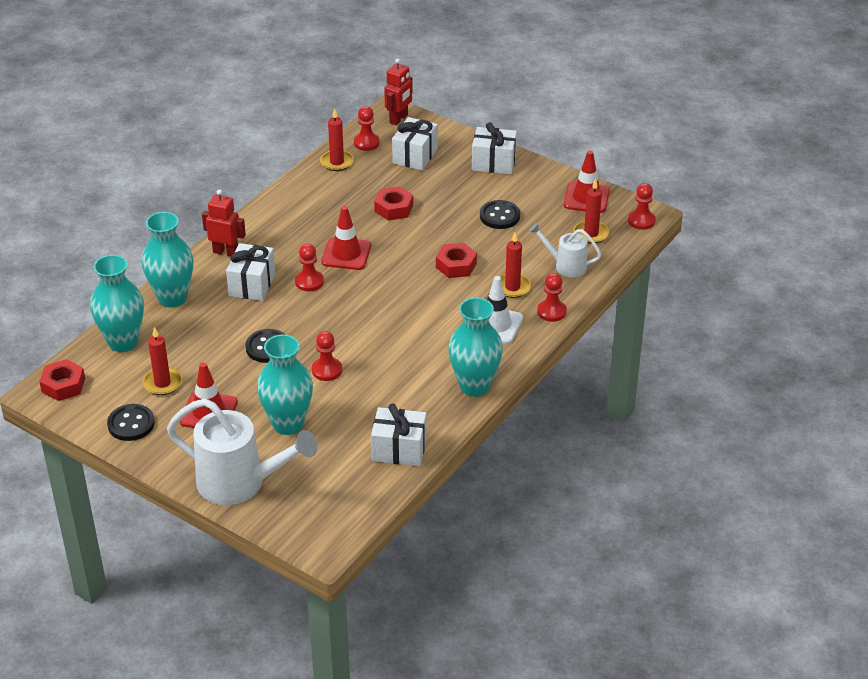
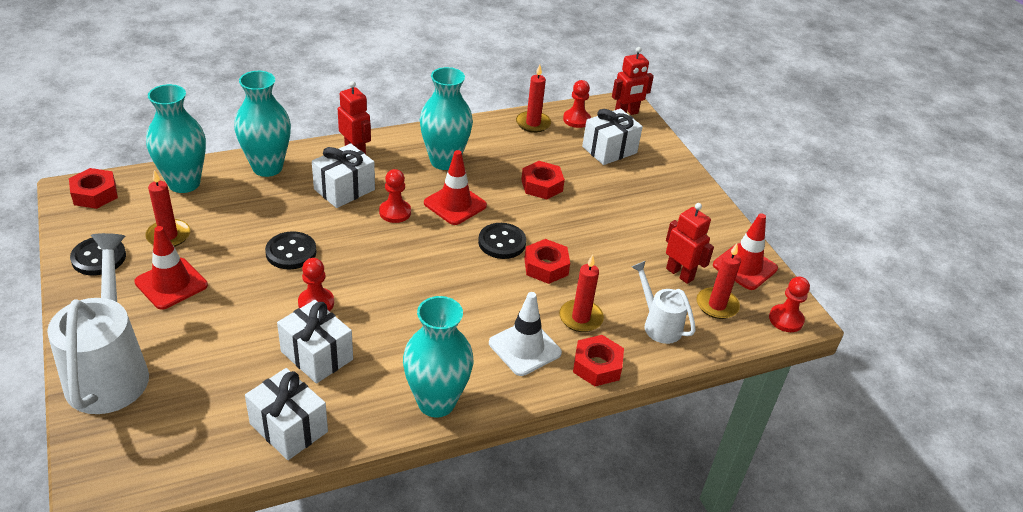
camera: 30 degrees right, 0 degrees up
(240, 483) = (110, 371): white watering can -> white watering can turned 150 degrees counterclockwise
(288, 424) = (221, 336): turquoise vase -> turquoise vase (444, 161)
(493, 163) = (679, 189): white gift -> white gift (316, 355)
(499, 216) = (637, 241): black button -> black button (502, 242)
(549, 224) = (680, 274): none -> red robot
(551, 312) = (597, 366): red pawn -> red nut

